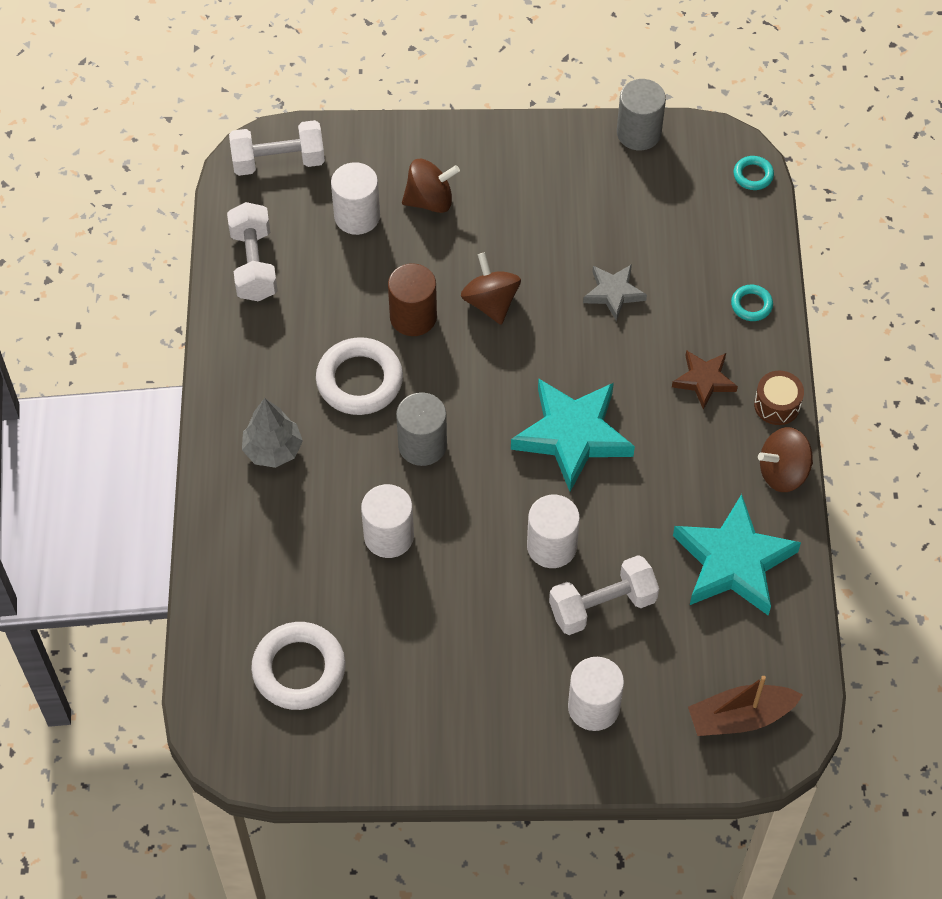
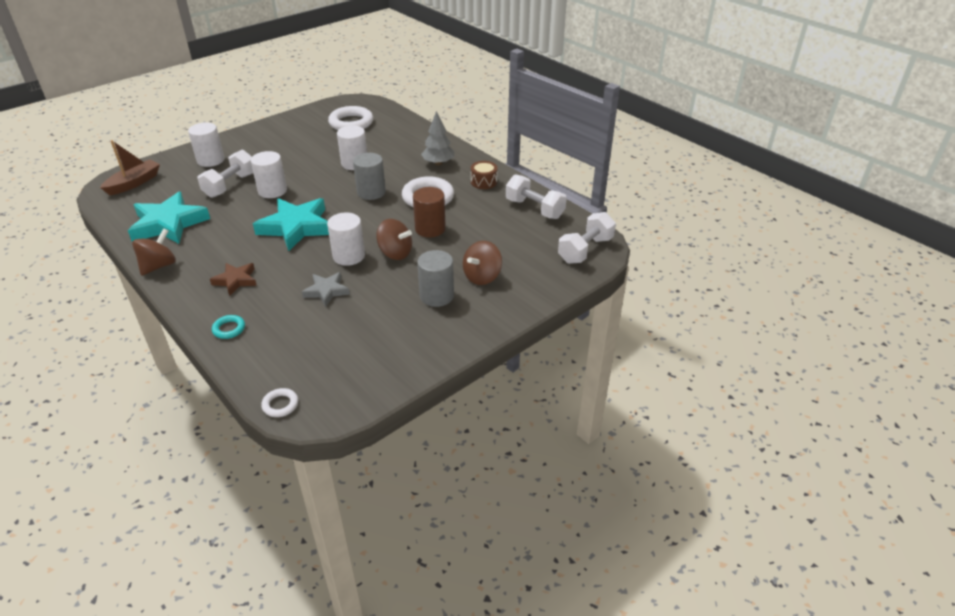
camera: 140 degrees right, 20 degrees down
(357, 216) = (512, 250): white cylinder -> white cylinder (349, 256)
(638, 133) = (390, 384): grey cylinder -> grey cylinder (436, 296)
(753, 175) = (280, 405): turquoise ring -> white ring
(777, 405) = (180, 291): brown drum -> brown drum (483, 182)

